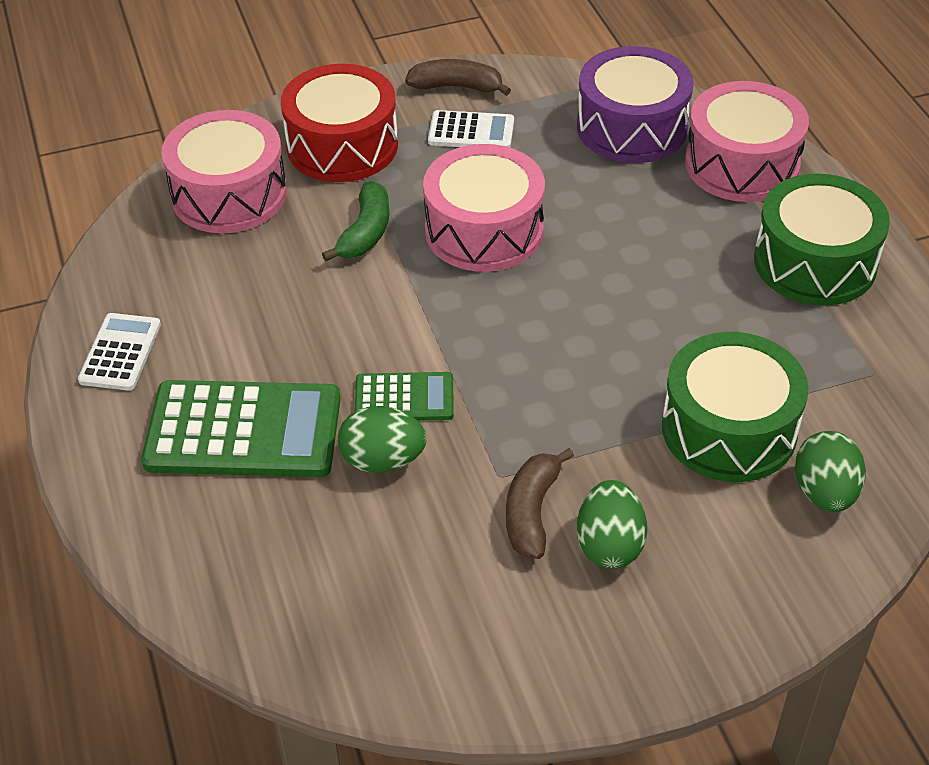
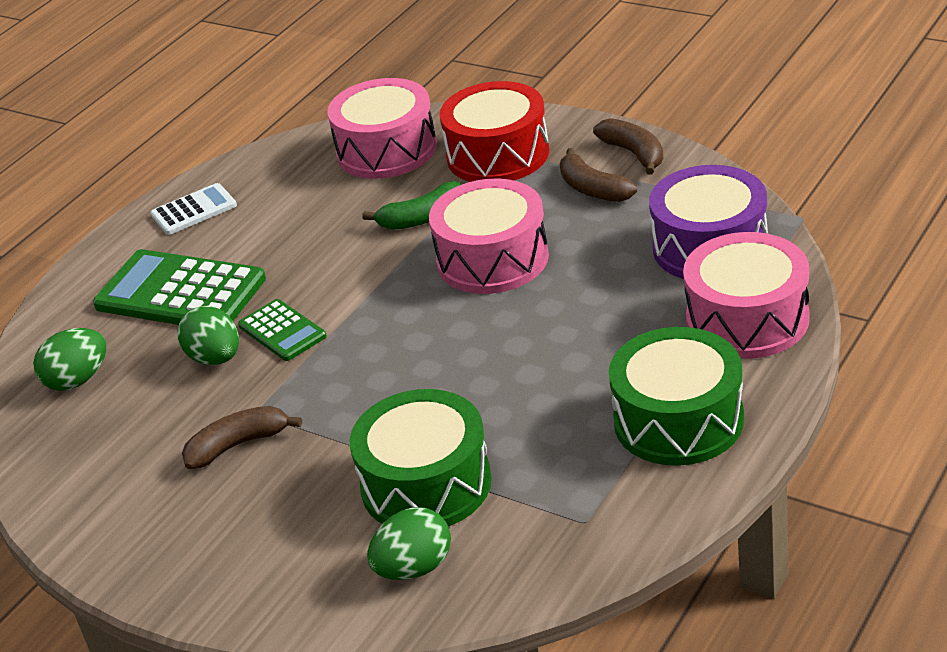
camera: 55 degrees right, 10 degrees down
(243, 430) = (180, 293): green calculator -> green calculator turned 150 degrees clockwise
(471, 131) = (593, 189): white calculator -> brown banana
(609, 545) = (244, 496): green egg -> green egg (78, 380)

